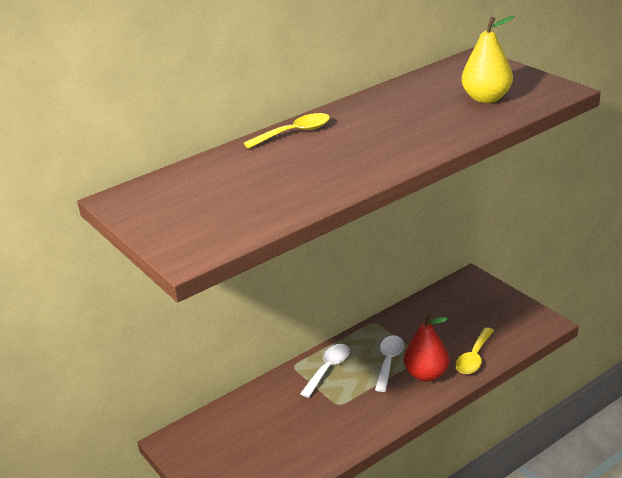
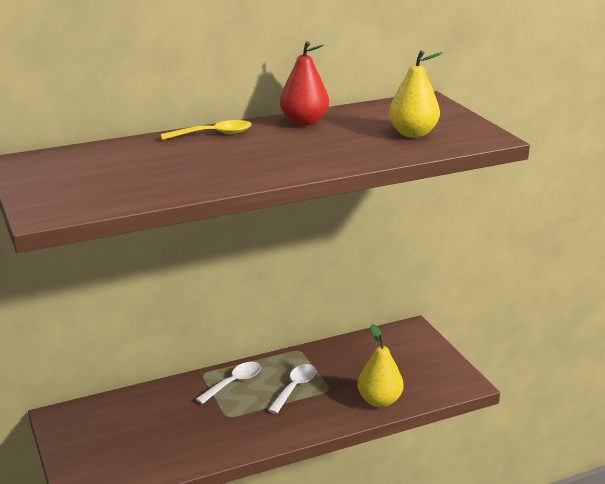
camera: 10 degrees right, 5 degrees down
(426, 374) = (325, 406): red pear -> red pear (304, 122)
(474, 357) = (379, 400): yellow spoon -> yellow pear

